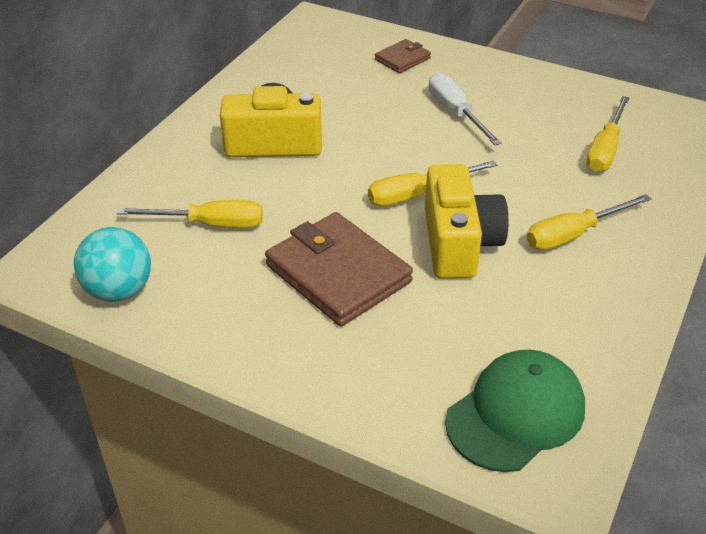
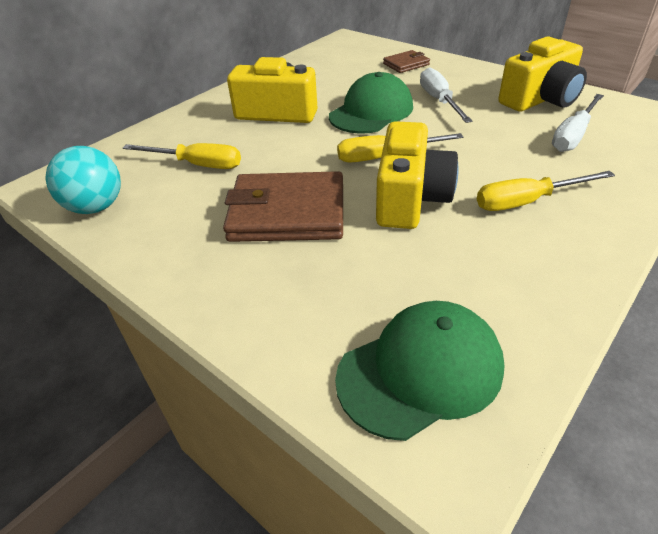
camera: 15 degrees right, 0 degrees up
(338, 274) = (287, 213): brown wallet -> brown wallet turned 60 degrees counterclockwise
(383, 133) = (371, 111): none -> green cap
(564, 103) = (540, 99): none -> yellow camera
(605, 149) = (573, 135): yellow screwdriver -> white screwdriver

